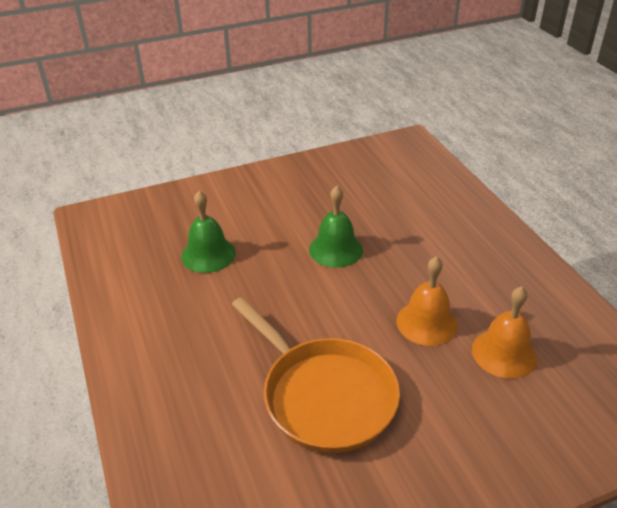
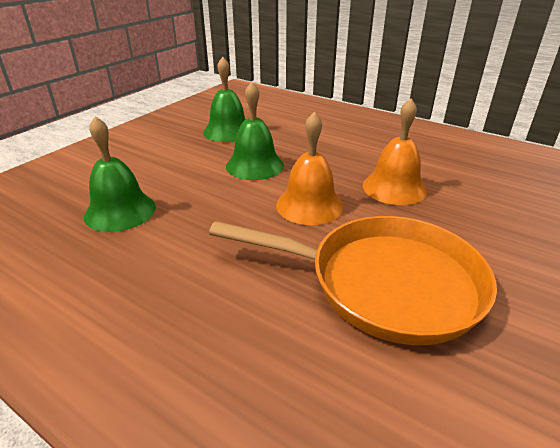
camera: 35 degrees left, 5 degrees down
(349, 200) = (228, 131): none -> green bell
(504, 353) = (475, 185): orange bell -> orange bell (309, 205)

